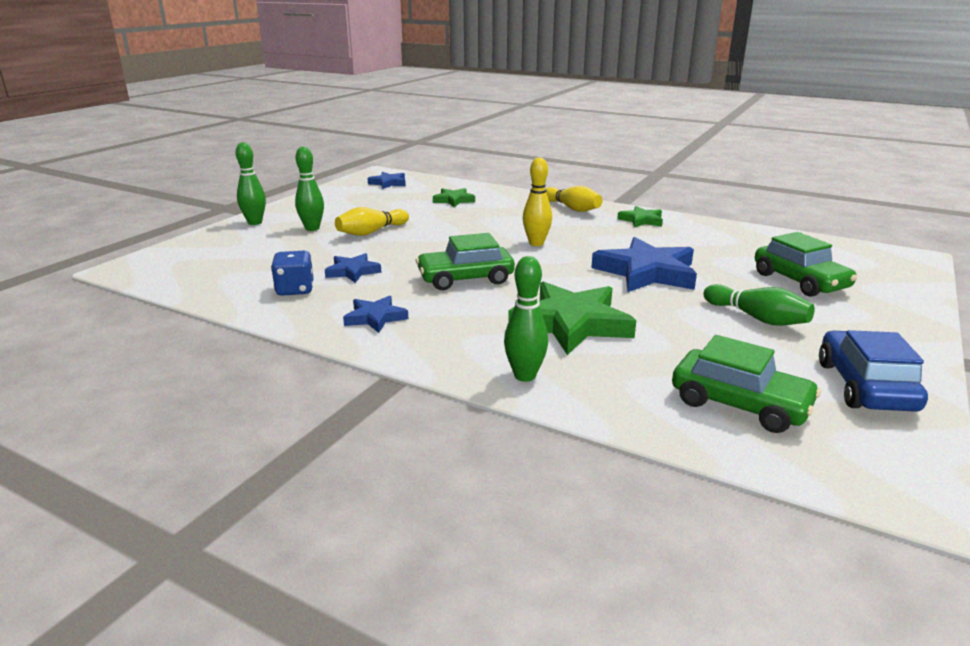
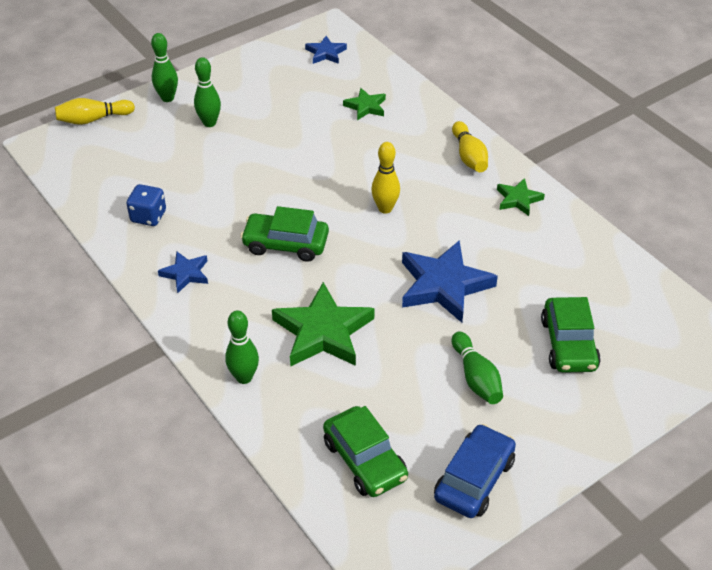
camera: 25 degrees right, 20 degrees up
(352, 271) = (204, 204): blue star -> none
(371, 232) = (255, 144): yellow bowling pin -> yellow bowling pin (93, 119)

